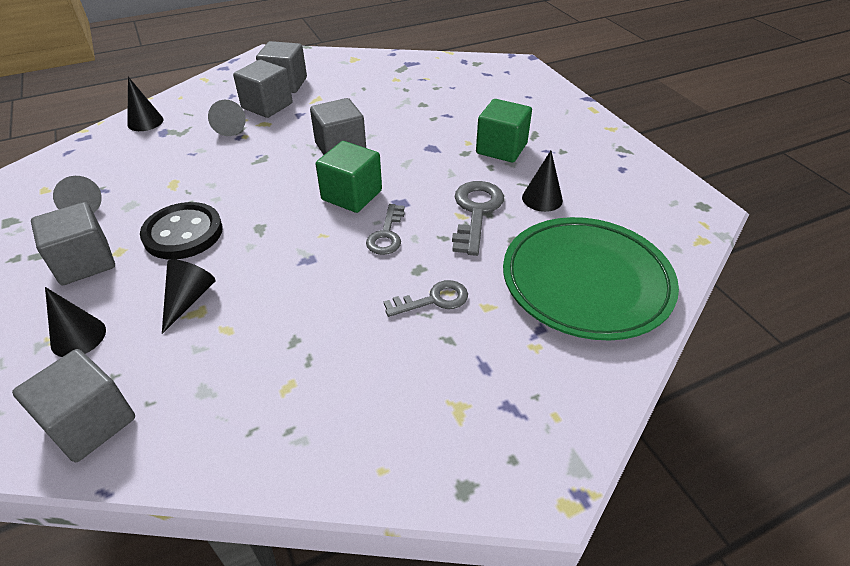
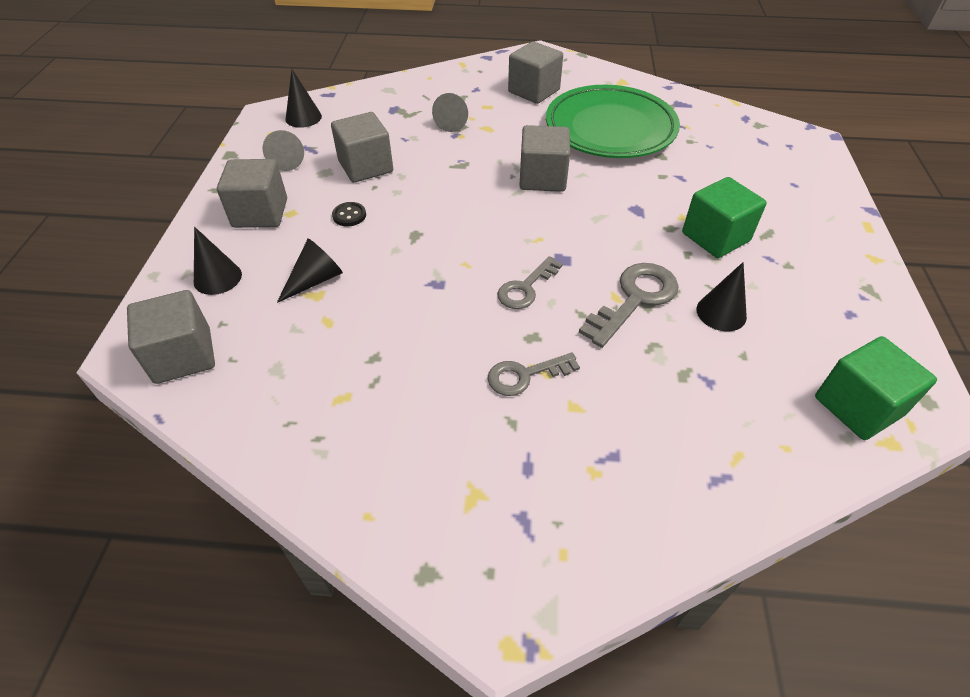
camera: 30 degrees right, 5 degrees up
(145, 122) = (385, 94): black cone -> black cone (303, 117)
(183, 233) = (349, 215): black button -> black button, size x0.44
(267, 106) = (501, 110): grey cube -> grey cube (365, 166)
(352, 195) = (520, 233): green cube -> green cube (858, 406)
(433, 300) = (525, 375): grey key -> grey key turned 150 degrees clockwise
(586, 282) = (702, 429): green plate -> green plate (610, 129)

